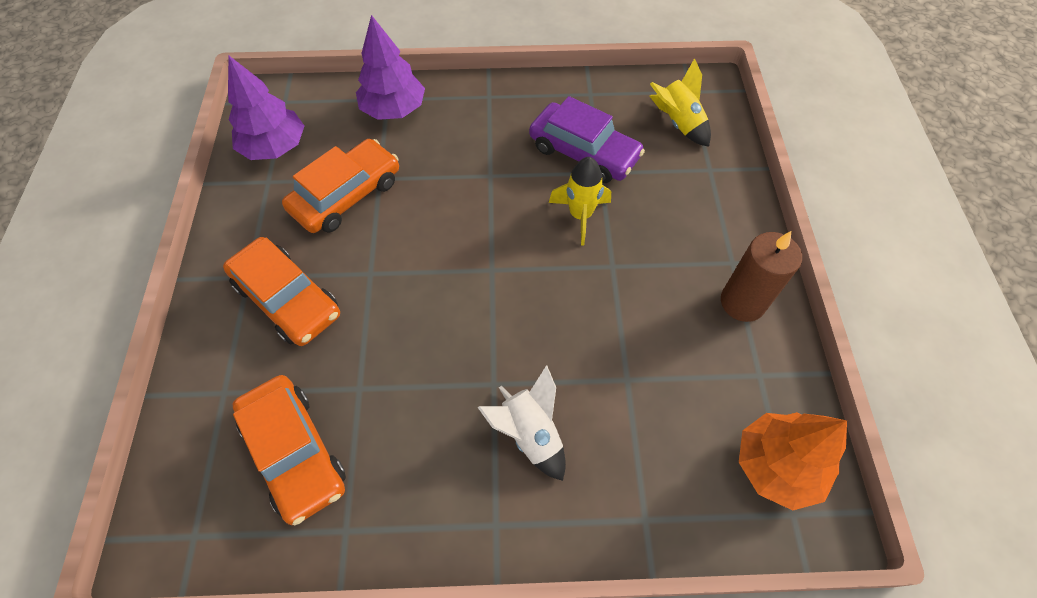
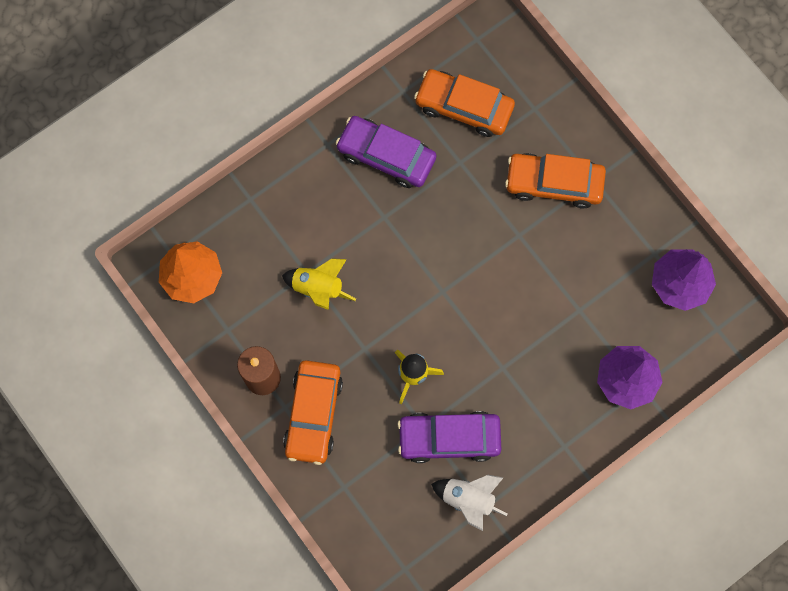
camera: 145 degrees right, 15 degrees up
(346, 195) = (589, 280): orange car -> orange car (313, 414)
(434, 456) = (386, 156): none -> purple car
(530, 434) = (342, 202): white rocket -> white rocket (468, 499)
(678, 123) = (395, 521): yellow rocket -> yellow rocket (318, 288)

